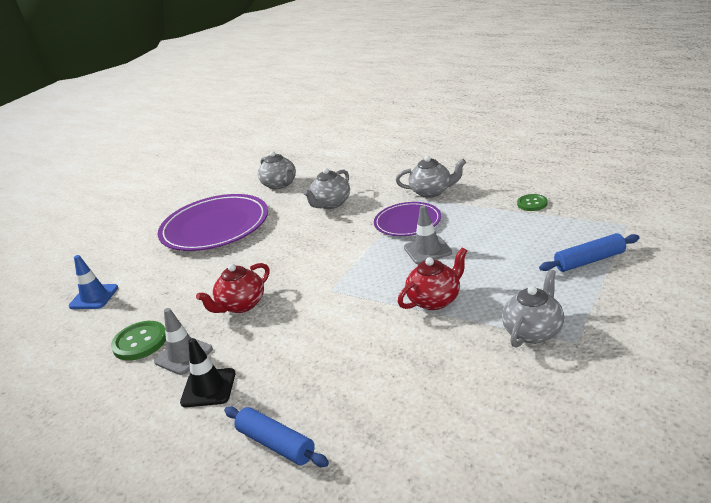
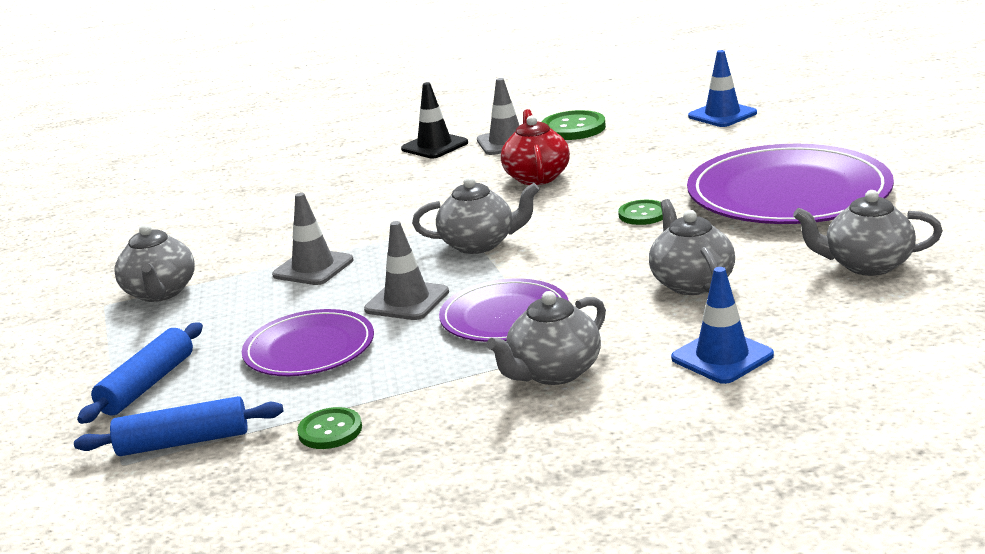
camera: 130 degrees right, 5 degrees down
(270, 246) = (643, 214): none -> green button
(276, 444) = (314, 158): blue rolling pin -> blue rolling pin (183, 442)
(349, 268) = (479, 244): none -> grey teapot
(380, 175) = (722, 357): none -> blue traffic cone
(435, 300) = (313, 268): red teapot -> grey traffic cone
(498, 245) = (309, 348): none -> purple plate

